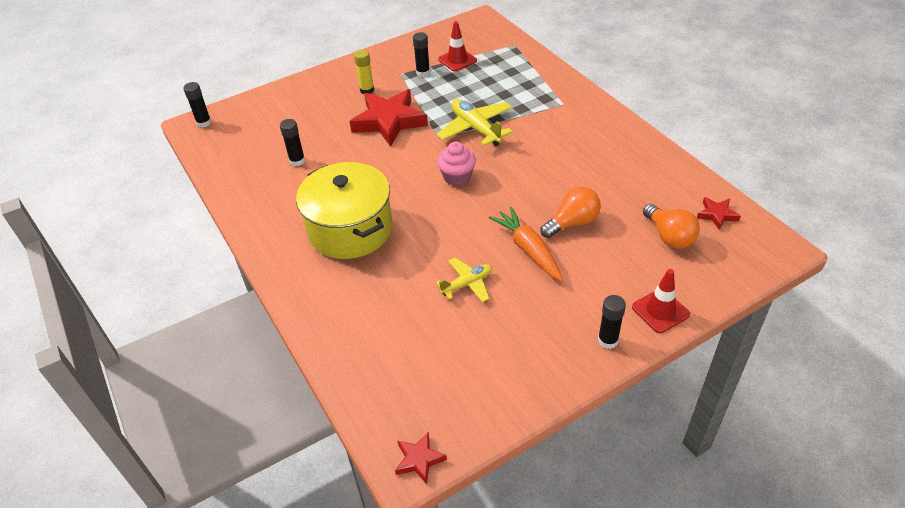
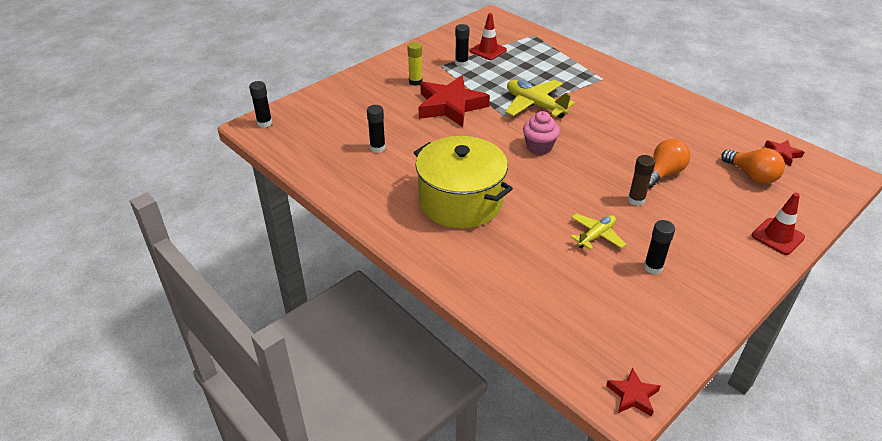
camera: 15 degrees left, 5 degrees down
(528, 249) = (636, 200): orange carrot -> brown glue stick
(608, 340) = (746, 267): black glue stick -> black glue stick (653, 267)

